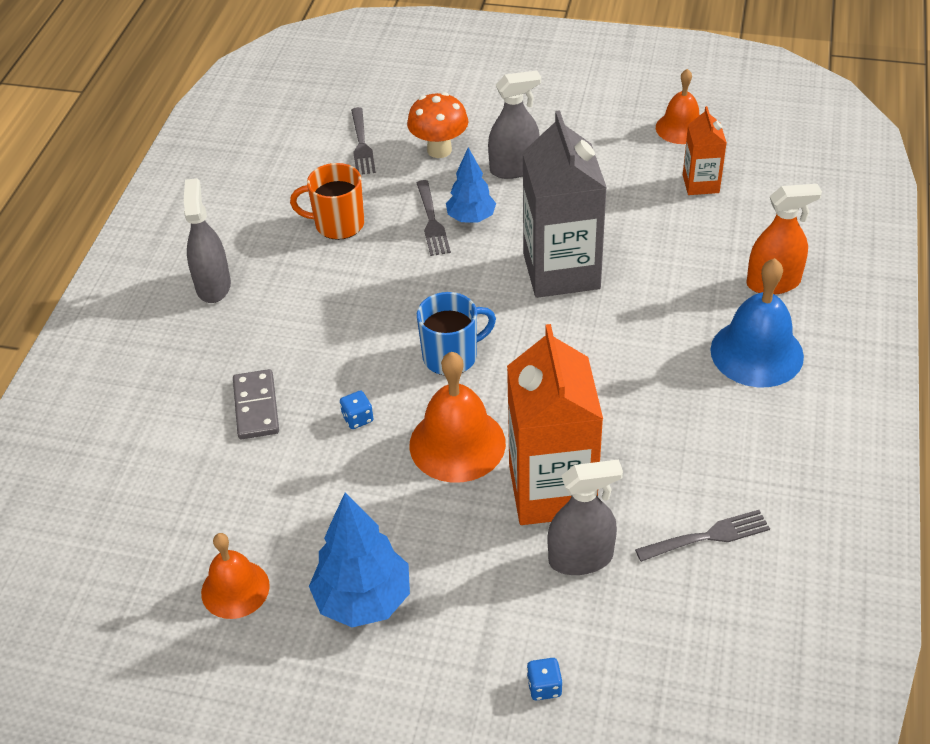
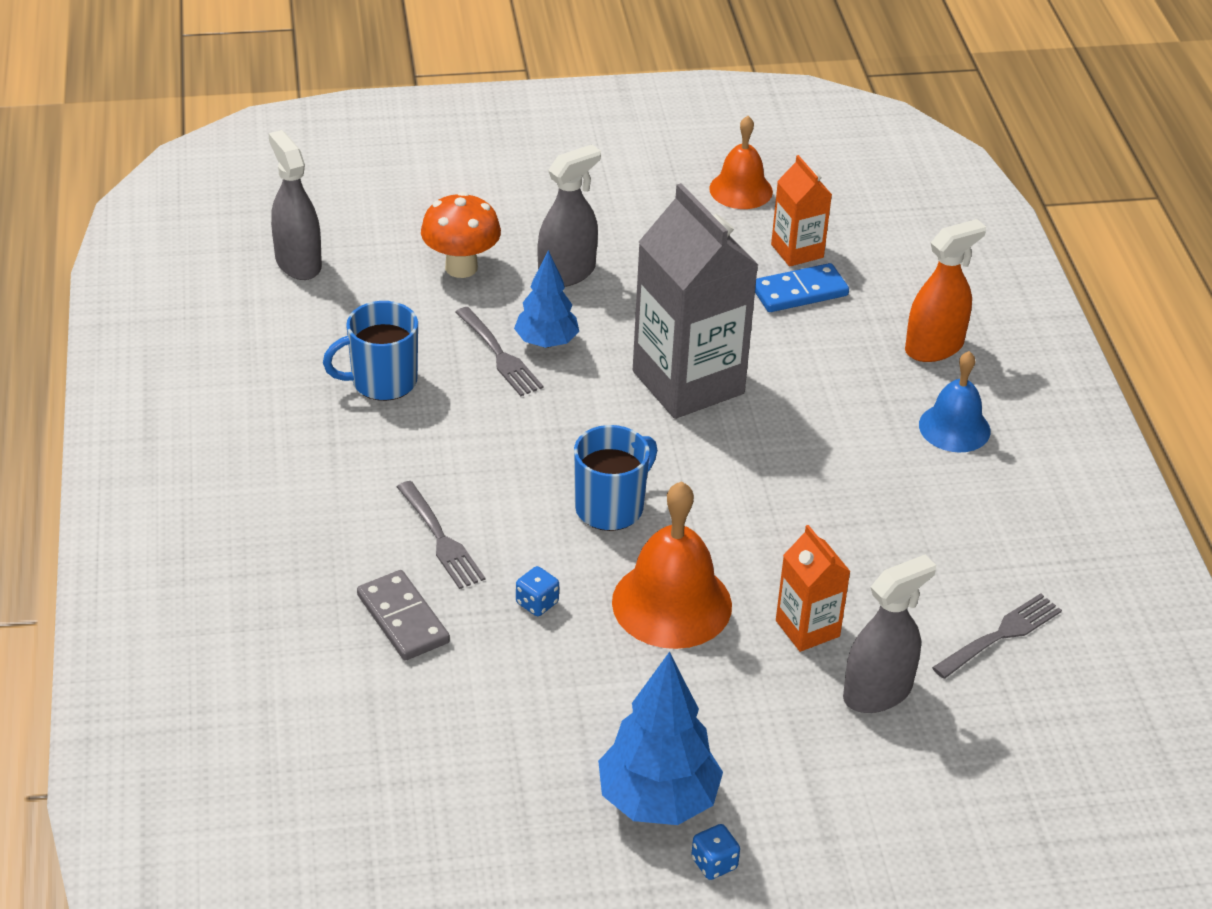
camera: 25 degrees left, 5 degrees down
(213, 286) = (262, 488): grey spray bottle -> grey spray bottle (298, 263)
(235, 589) = (498, 829): orange bell -> none
(338, 224) = (382, 381): orange mug -> blue mug
(361, 144) = (357, 278): grey fork -> grey fork (440, 539)
(544, 687) = (908, 835): blue dice -> blue dice (714, 863)
(552, 490) = (807, 628): orange carton -> orange carton, size x0.51
(686, 217) = (799, 292): none -> blue domino
(756, 353) = (954, 428): blue bell -> blue bell, size x0.65

